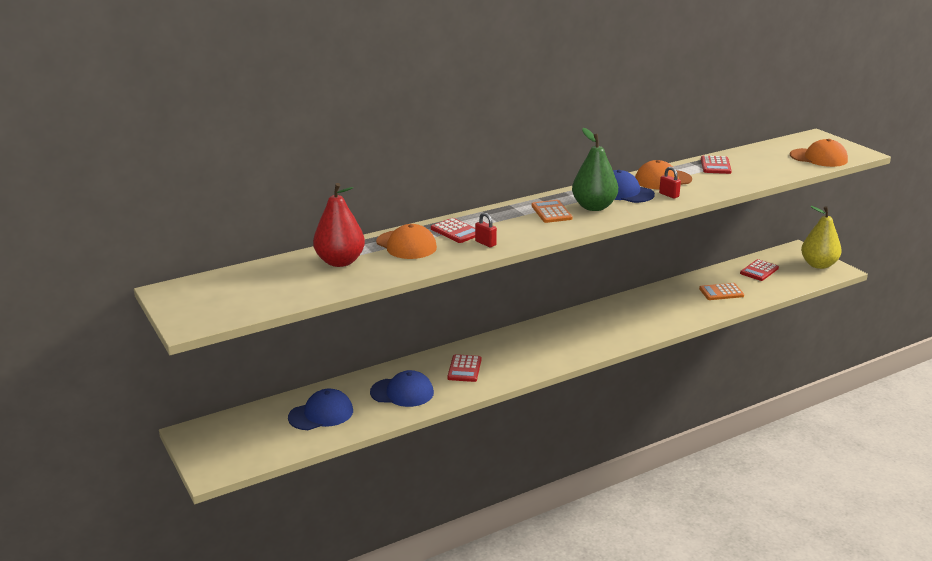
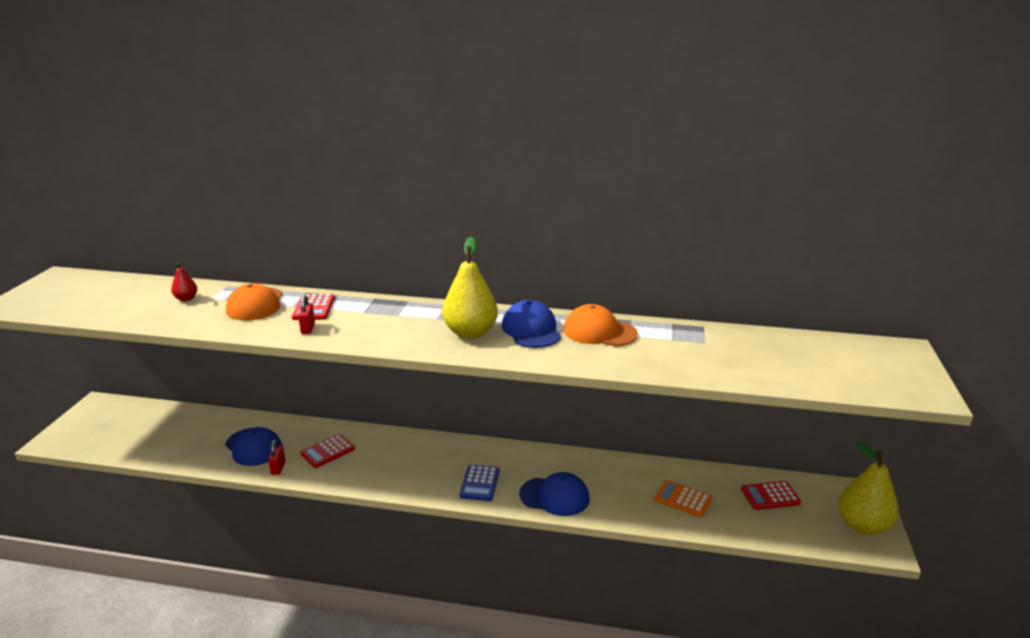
camera: 40 degrees right, 0 degrees up
(321, 414) = (179, 434): blue cap -> blue cap (554, 496)
(340, 262) = (186, 299): red pear -> red pear, size x0.48
(551, 212) = (423, 322): orange calculator -> none
(594, 207) = (470, 333): green pear -> yellow pear
(599, 338) = (479, 483): none -> blue calculator
(669, 195) = (569, 350): red padlock -> red padlock (278, 468)
(715, 165) = (692, 338): red calculator -> none
(818, 158) = (849, 377): orange cap -> none

